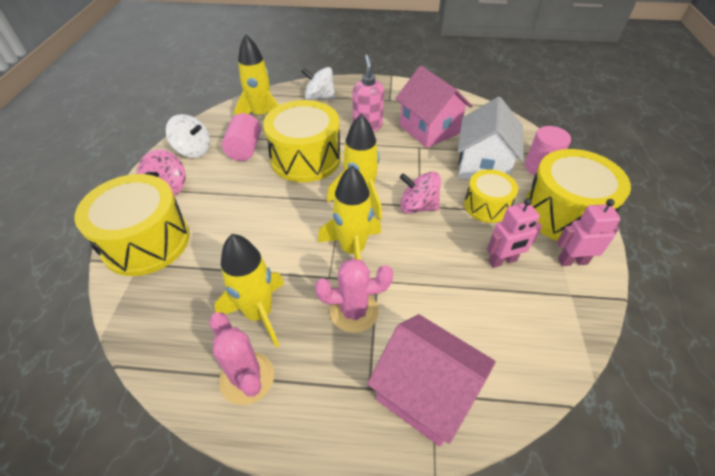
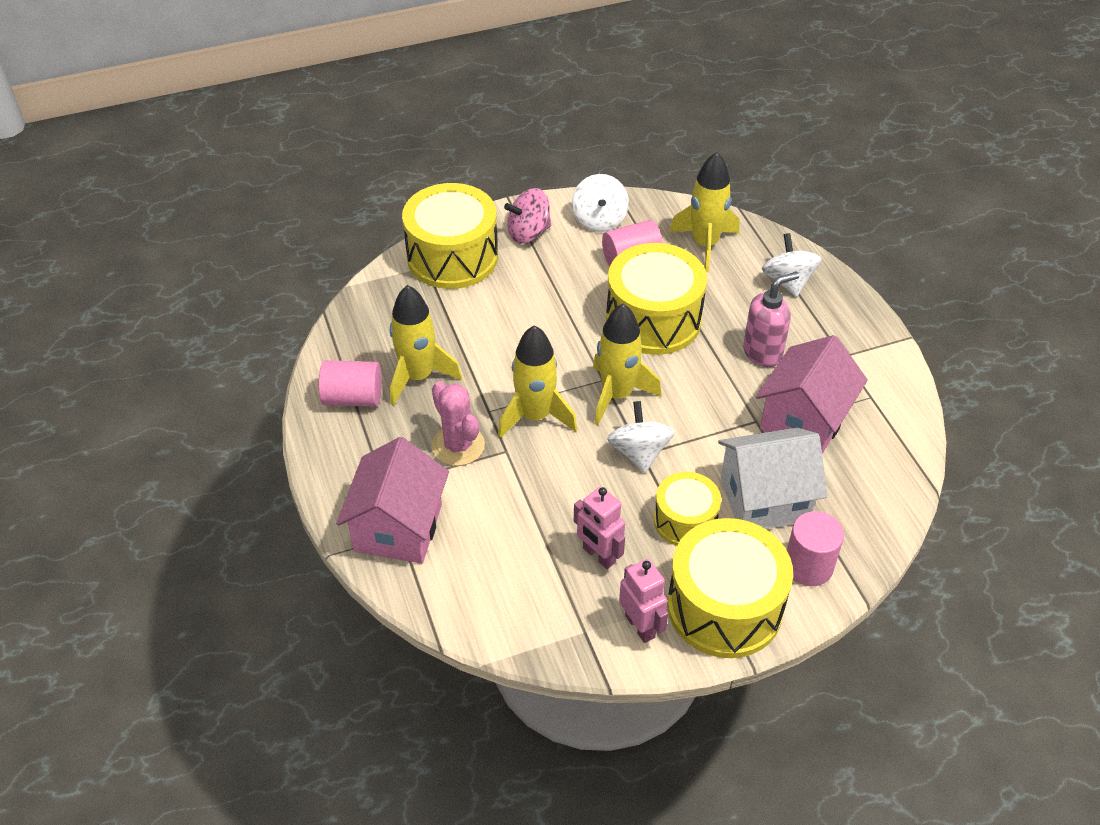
camera: 65 degrees right, 0 degrees up
(247, 378) = (353, 398): pink cactus -> pink cylinder
(418, 206) = (639, 452): pink spinning top -> white spinning top

